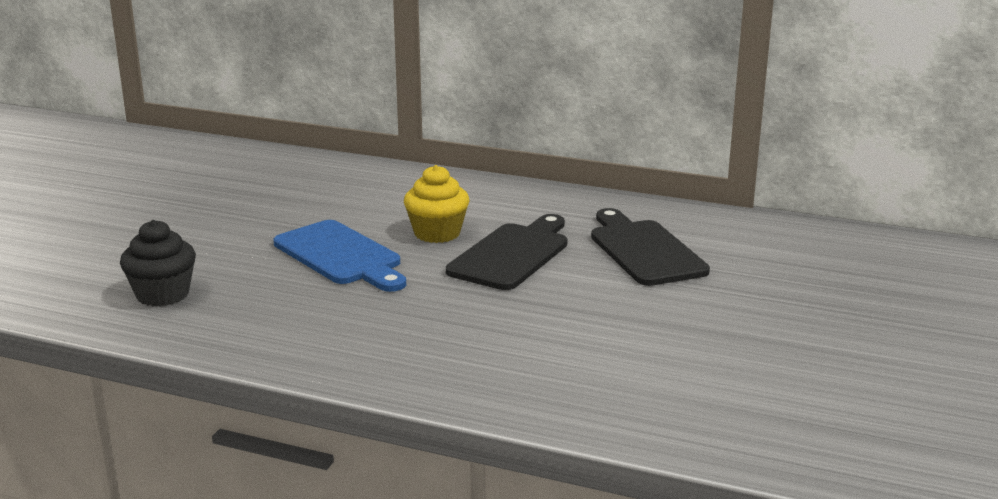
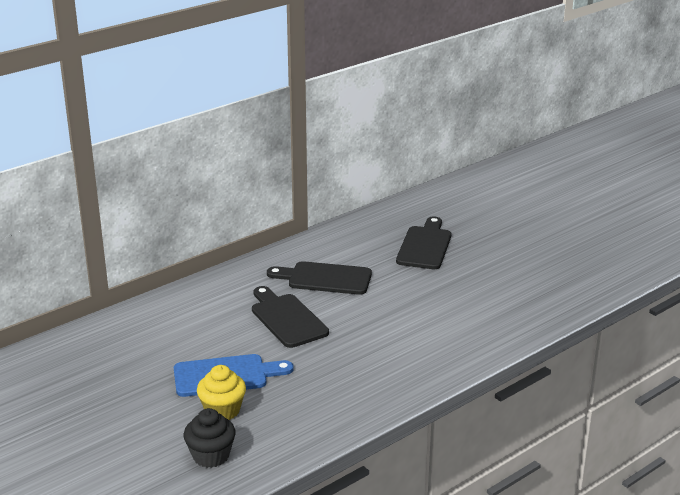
camera: 60 degrees left, 5 degrees up
(437, 233) = (231, 333): yellow cupcake -> yellow cupcake (222, 410)
(848, 293) = (425, 246): none -> black cutting board

